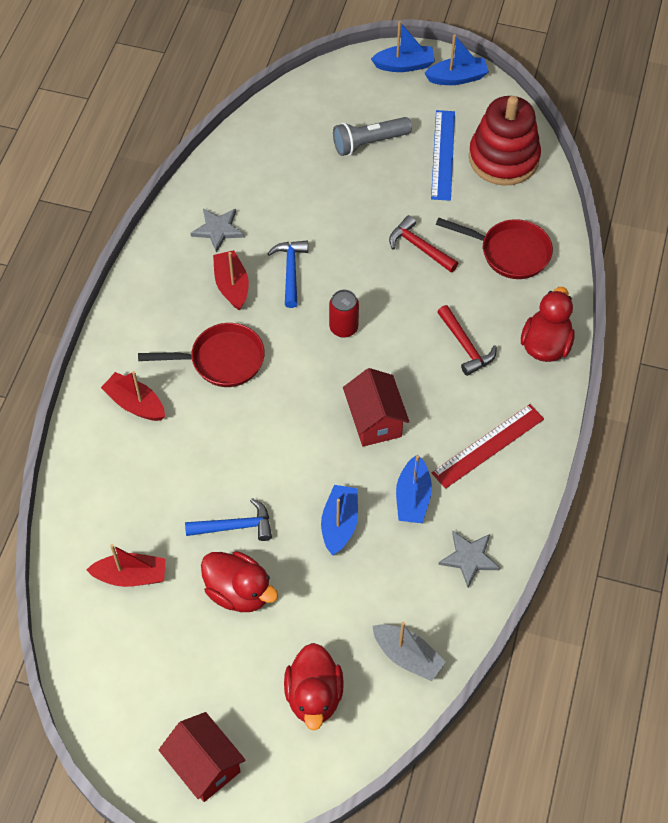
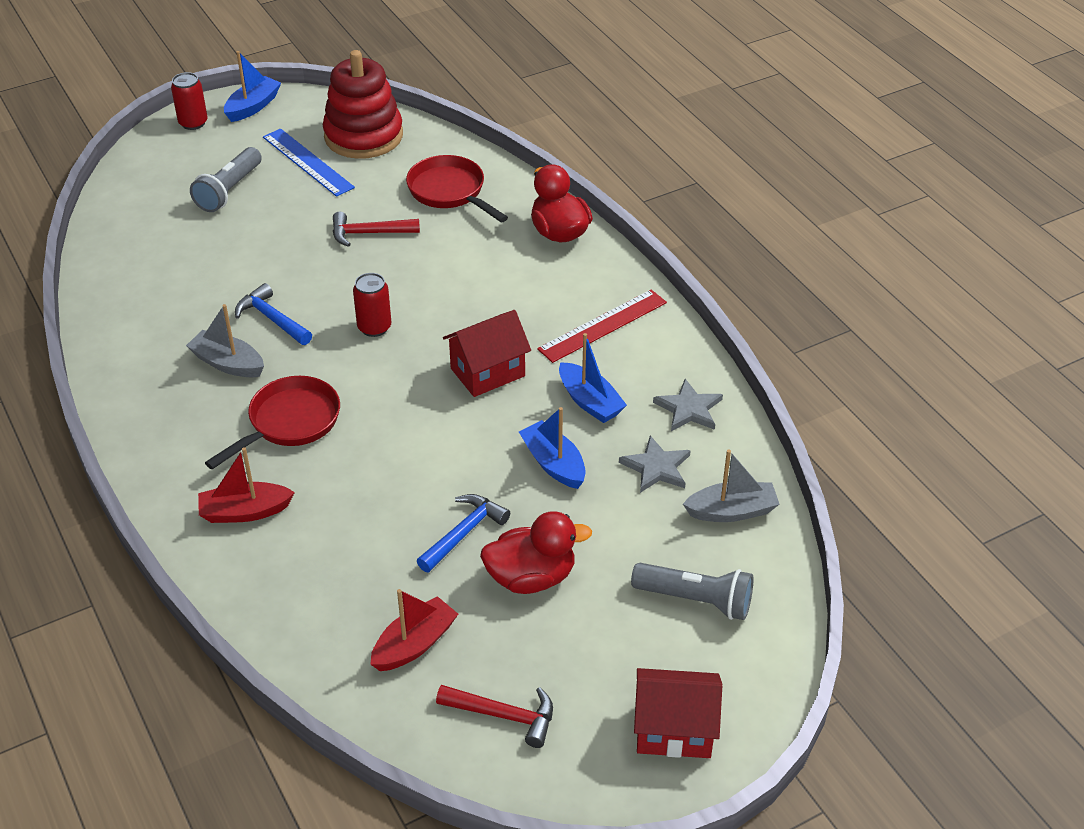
camera: 45 degrees left, 15 degrees down
(218, 230) = (160, 332): grey star -> grey star (656, 467)
(232, 285) = (228, 363): red boat -> grey boat
(314, 696) = (696, 600): red duck -> grey flashlight
(375, 421) = (487, 372): red house -> red house turned 60 degrees counterclockwise
(404, 65) = (193, 123): blue boat -> red can
(465, 346) = (496, 273): red hammer -> red hammer (504, 716)
(488, 446) = (603, 326): red ruler -> red ruler turned 45 degrees clockwise
(509, 252) = (450, 192): red pan -> red pan turned 105 degrees counterclockwise

